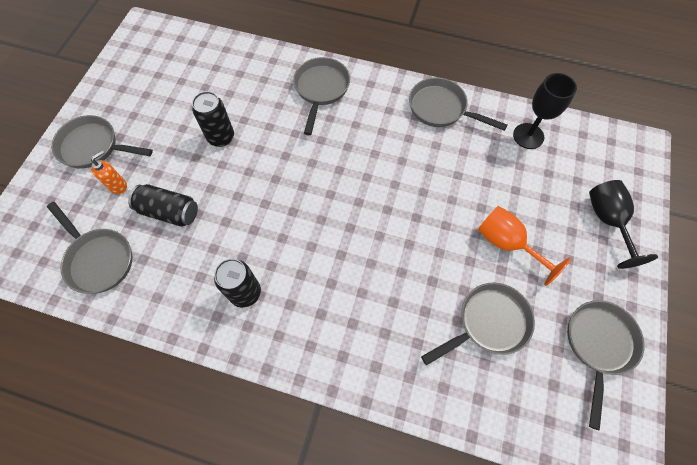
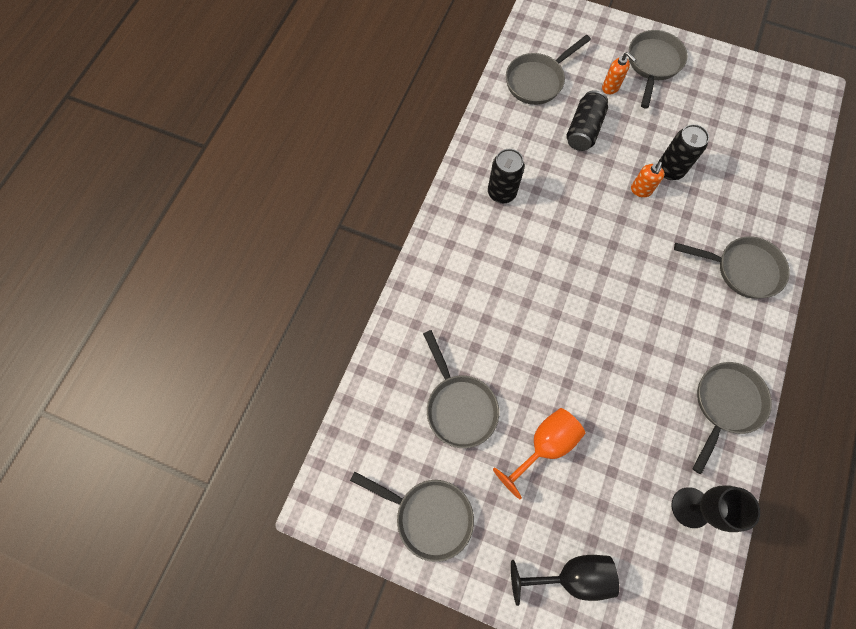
camera: 95 degrees right, 5 degrees up
(243, 162) = (640, 190): none -> orange soap dispenser

